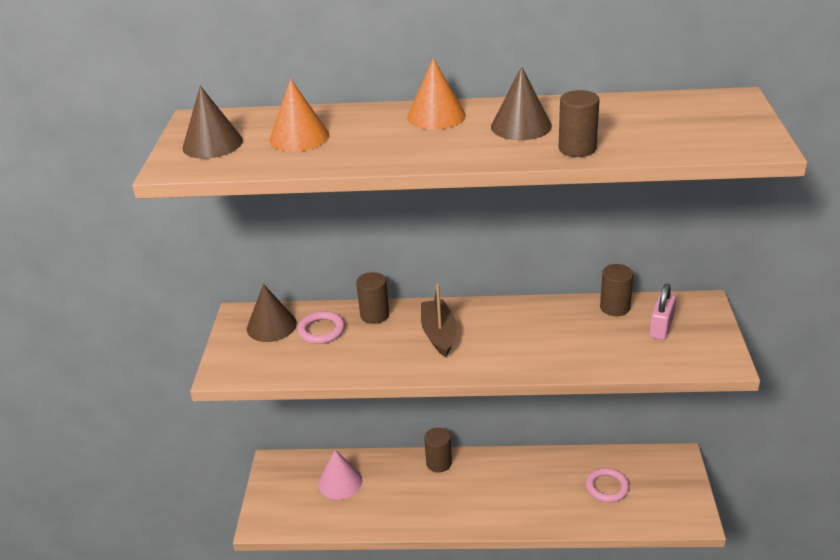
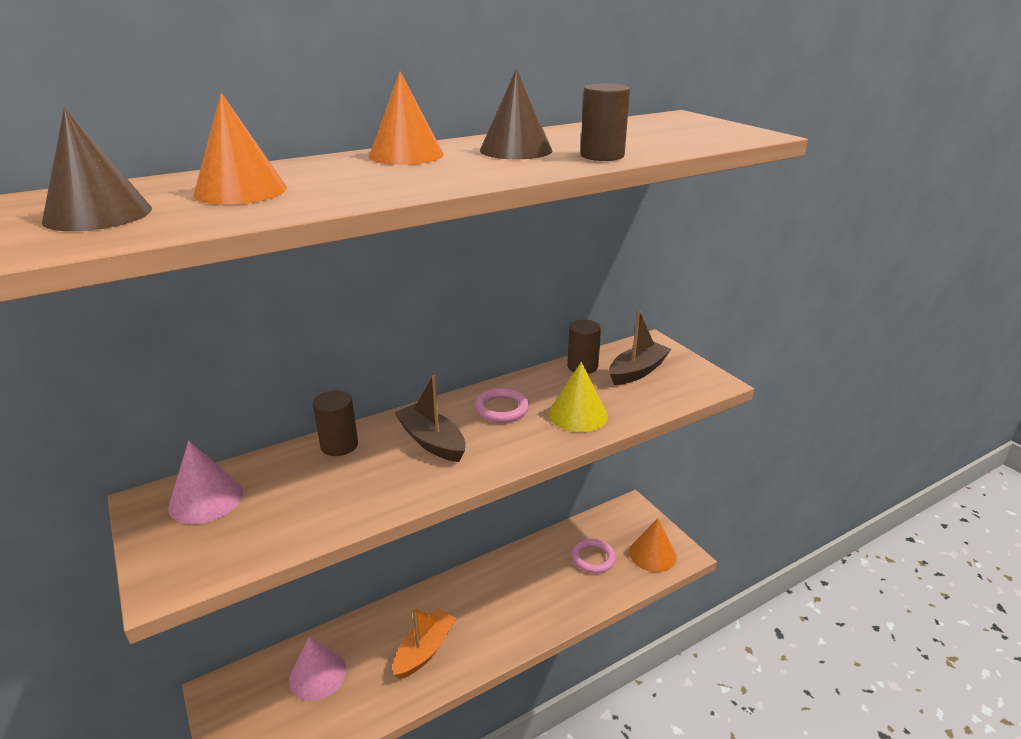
camera: 35 degrees left, 5 degrees down
(271, 326) = (206, 499): brown cone -> pink cone
(321, 330) = (282, 482): pink ring -> pink ring (502, 409)
(421, 498) = (424, 650): none -> orange boat
(439, 463) = (419, 603): brown cylinder -> none
(569, 350) = (578, 414): none -> yellow cone
(661, 328) = (637, 371): pink padlock -> brown boat
(665, 506) = (652, 554): none -> orange cone

